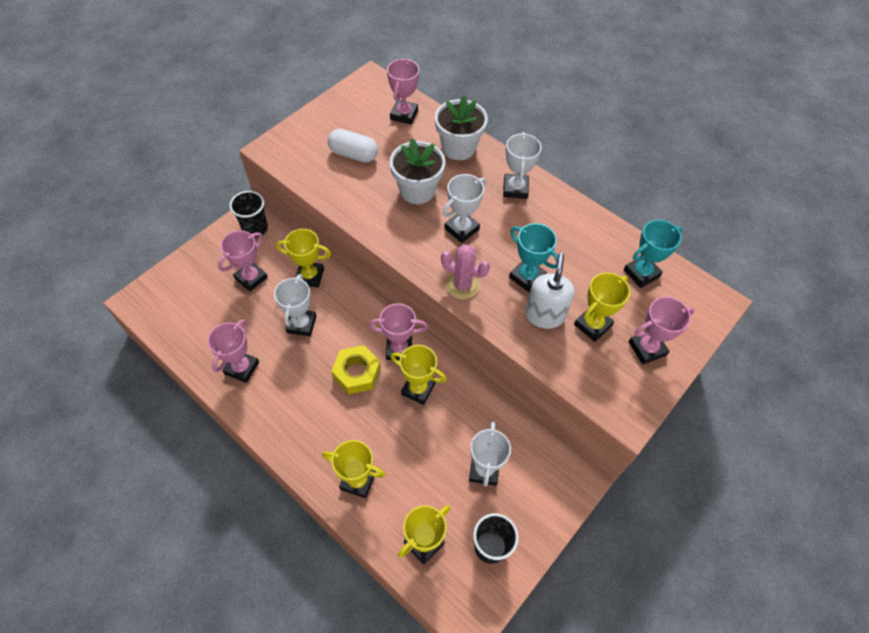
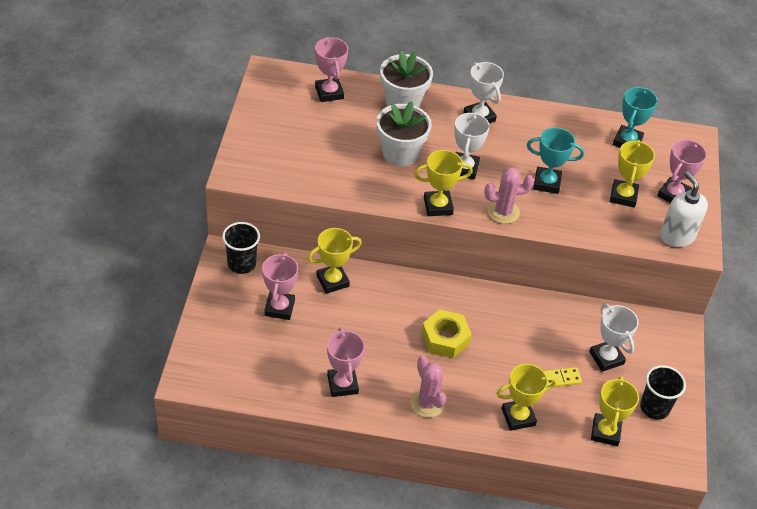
camera: 35 degrees left, 10 degrees down
(293, 423) = (427, 403): none -> pink cactus
(301, 324) = (362, 324): white trophy -> none
(353, 154) = (317, 146): white capsule -> none
(399, 349) = (463, 302): pink trophy -> none
(418, 389) = (505, 325): yellow trophy -> yellow trophy (438, 206)
(426, 466) = (561, 378): none -> yellow domino
(544, 315) = (583, 205): white soap dispenser -> white soap dispenser (677, 236)

